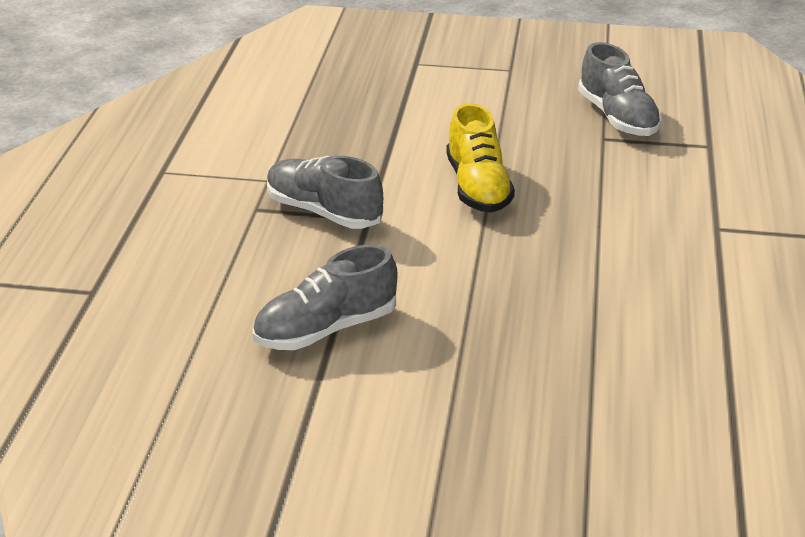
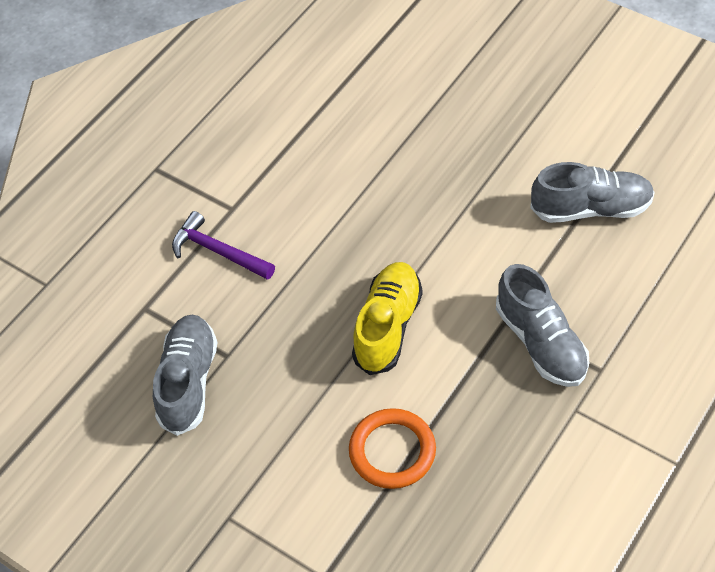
camera: 150 degrees left, 20 degrees up
(413, 123) = (392, 451): none -> orange ring
(690, 195) = (218, 252): none -> purple hammer

